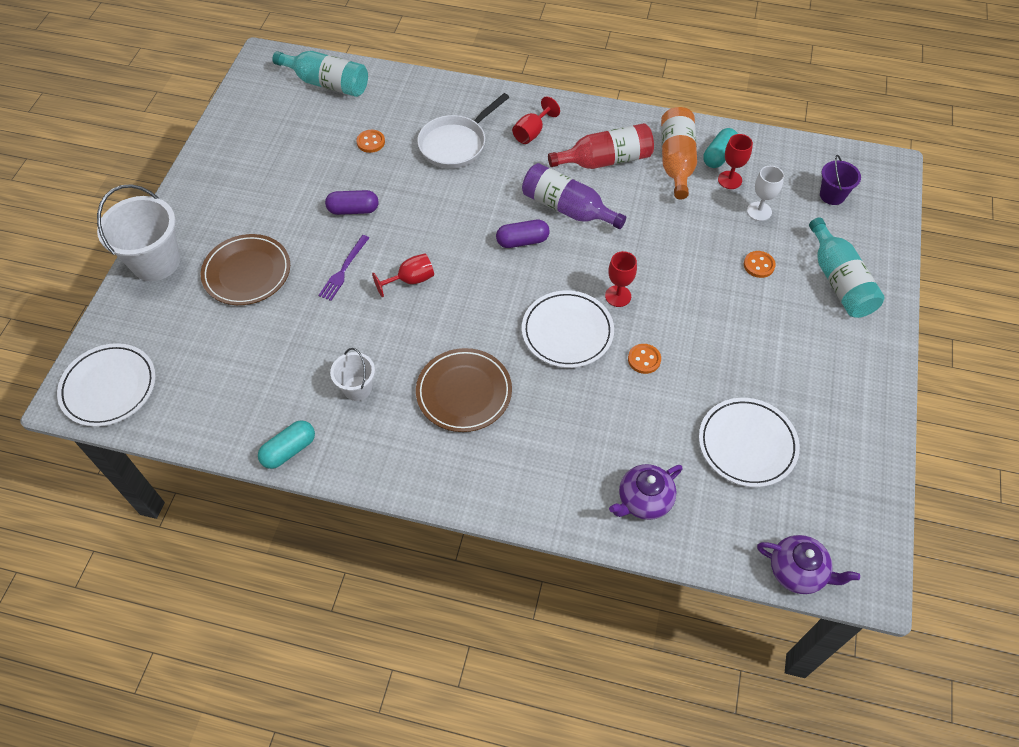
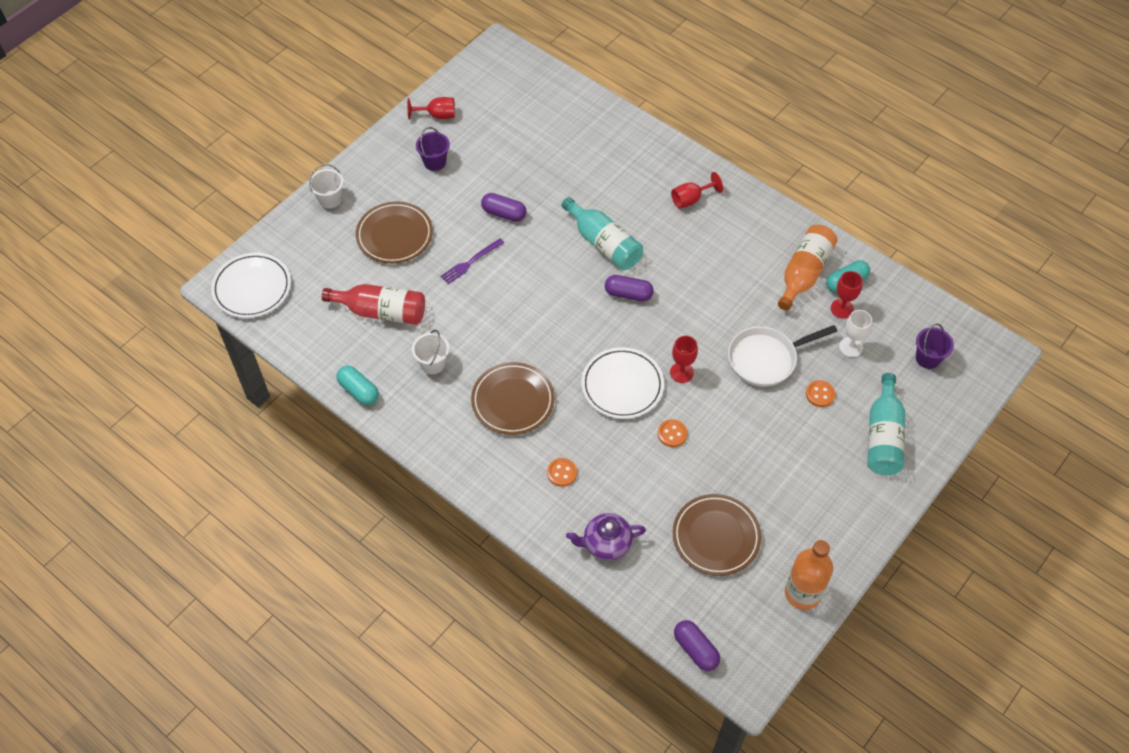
camera: 25 degrees right, 0 degrees up
(156, 262) = (330, 199): white bucket -> white bucket, size x0.55
(253, 186) = (434, 162): none -> purple bucket
(289, 450) = (359, 391): turquoise capsule -> turquoise capsule turned 60 degrees clockwise
(327, 83) = (539, 90): turquoise bottle -> turquoise bottle (603, 243)
(371, 142) = (548, 158): orange button -> orange button (562, 473)
(411, 280) = (519, 292): red goblet -> red goblet (437, 115)
(455, 144) = (619, 186): white pan -> white pan (766, 359)
(567, 208) = (682, 280): purple bottle -> none
(605, 160) = (741, 249): red bottle -> red bottle (381, 312)
(747, 444) = (716, 536): white plate -> brown plate
(798, 571) = (695, 649): purple teapot -> purple capsule
(862, 464) = (802, 593): none -> orange bottle

